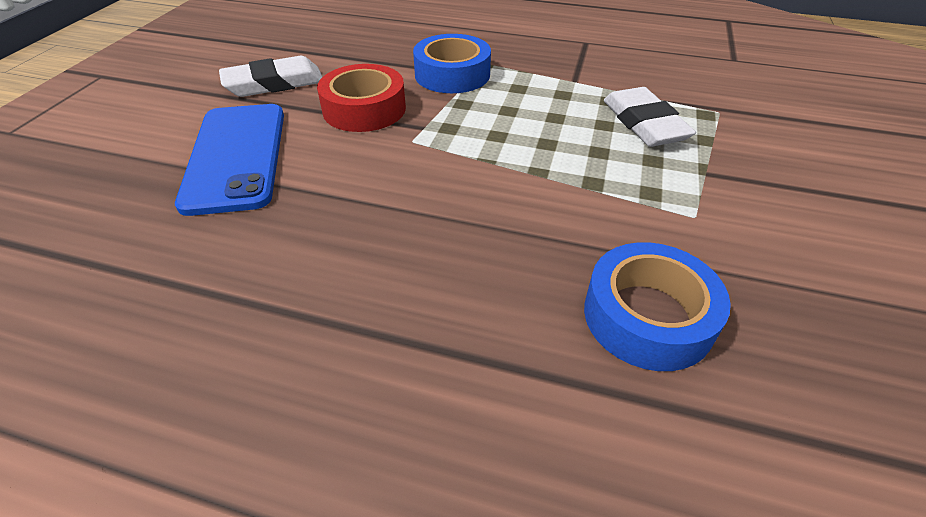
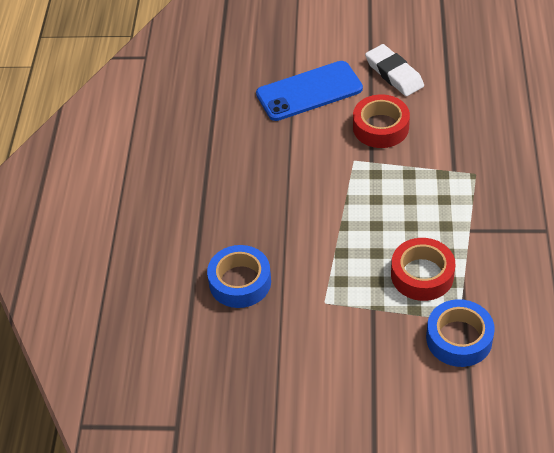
camera: 80 degrees right, 5 degrees up
(452, 74) = (447, 159): blue tape -> blue tape (459, 338)
(644, 123) = (422, 275): white eraser -> red tape

